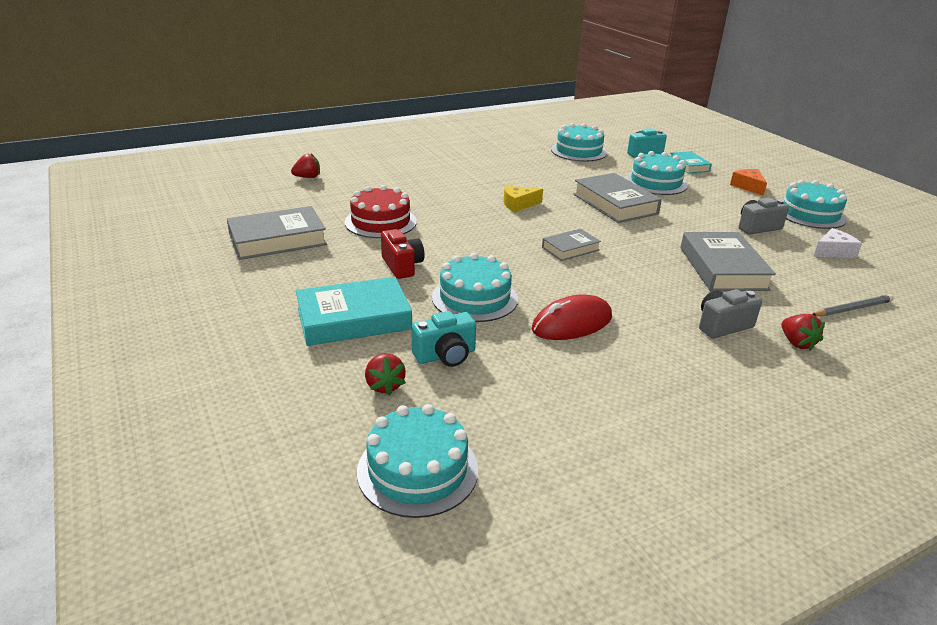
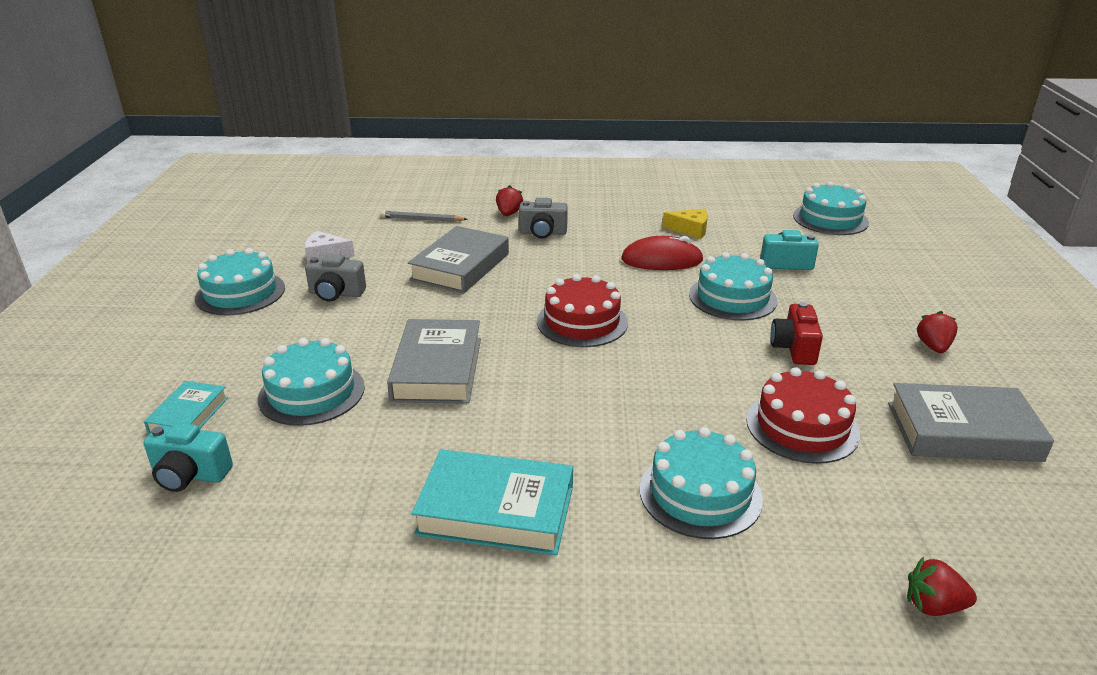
camera: 150 degrees left, 0 degrees up
(354, 319) = (860, 306): turquoise book -> turquoise book (496, 510)
(384, 385) = (841, 257): red strawberry -> red strawberry (933, 347)
(518, 204) = (572, 406): yellow cheese -> yellow cheese (690, 230)
(570, 248) = (582, 322): grey book -> red cake
(578, 151) = (293, 524): turquoise cake -> turquoise cake (700, 493)
(748, 186) = (207, 348): orange cheese -> none

